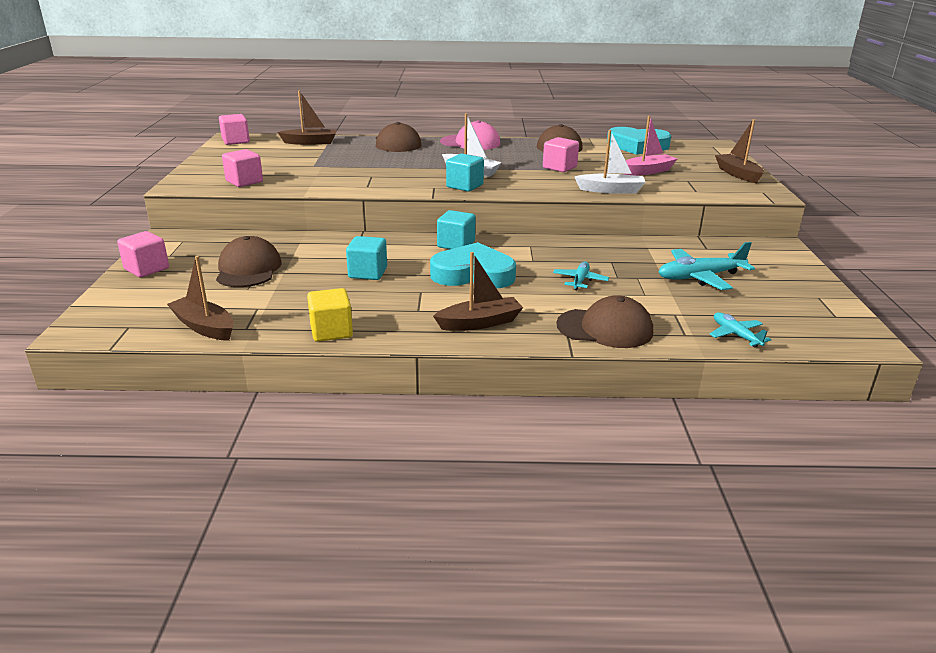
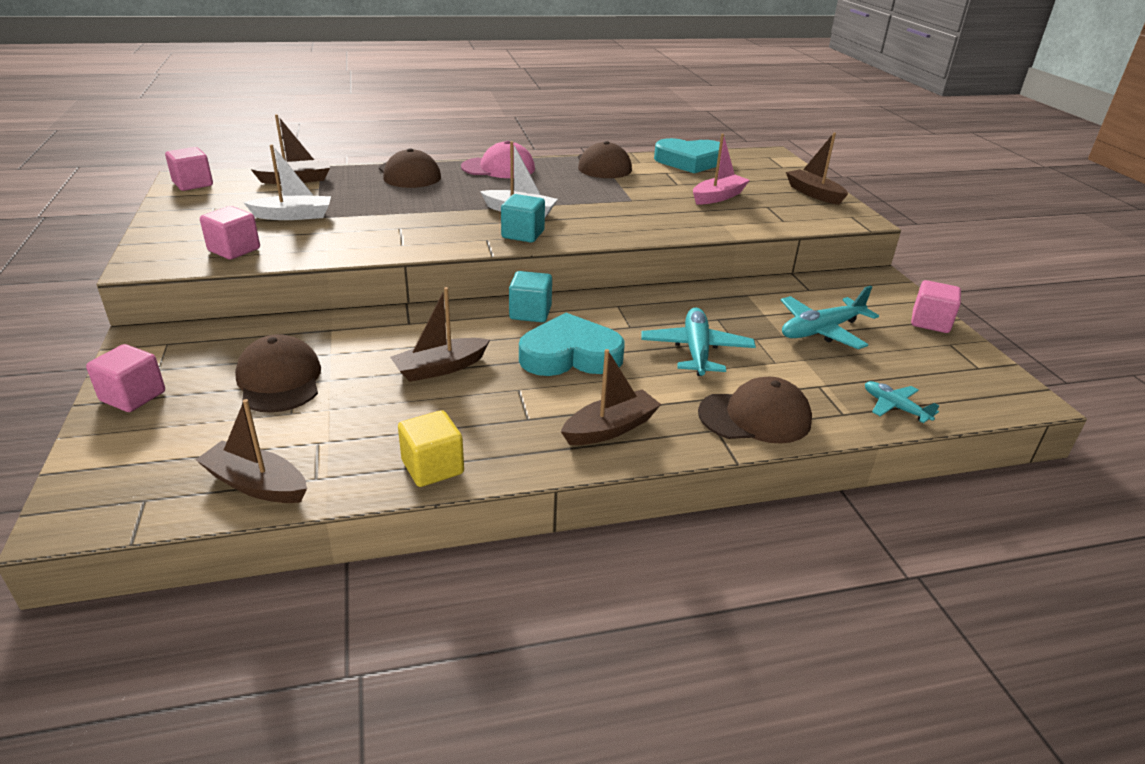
camera: 15 degrees left, 5 degrees up
(368, 273) = (440, 368): turquoise cube -> brown boat
(559, 167) = (619, 198): pink cube -> pink cube (930, 322)
(580, 280) = (696, 350): turquoise plane -> turquoise plane, size x1.72
(611, 190) = (693, 227): white boat -> white boat (293, 216)

